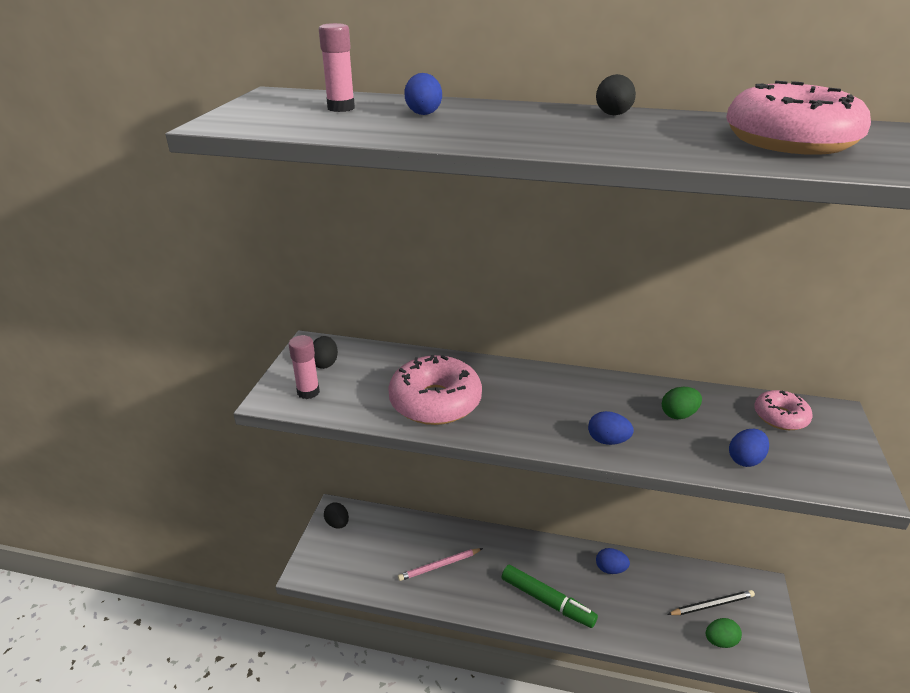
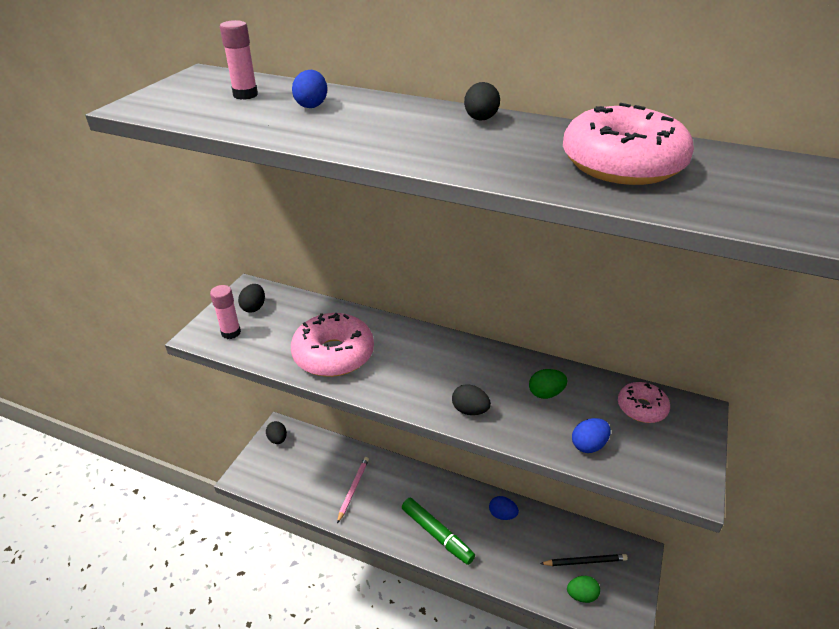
camera: 10 degrees right, 5 degrees up
(439, 566) = (353, 489): pink pencil -> pink pencil turned 120 degrees clockwise
(607, 440) = (470, 410): blue egg -> black egg

